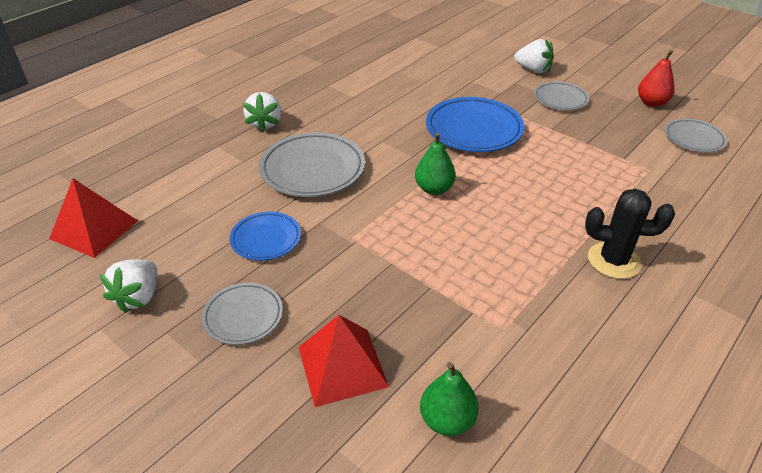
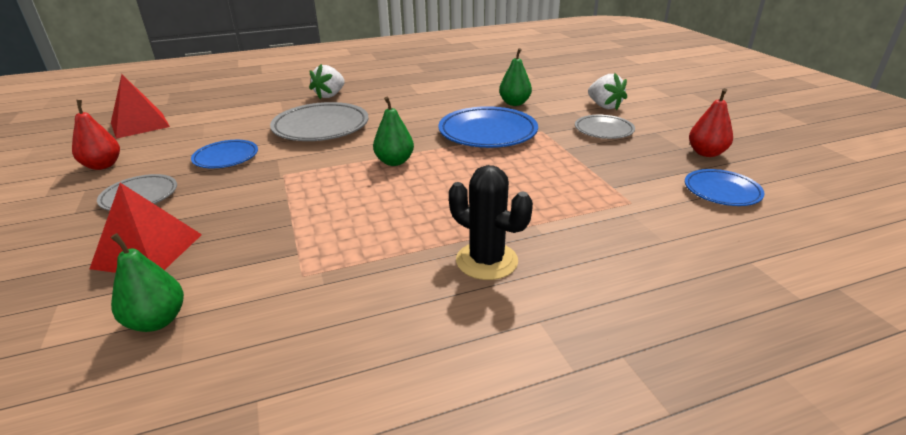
camera: 30 degrees right, 10 degrees down
(138, 297) = (103, 165): white strawberry -> red pear
(457, 86) = (514, 103): none -> green pear
(693, 139) = (722, 191): grey plate -> blue plate

